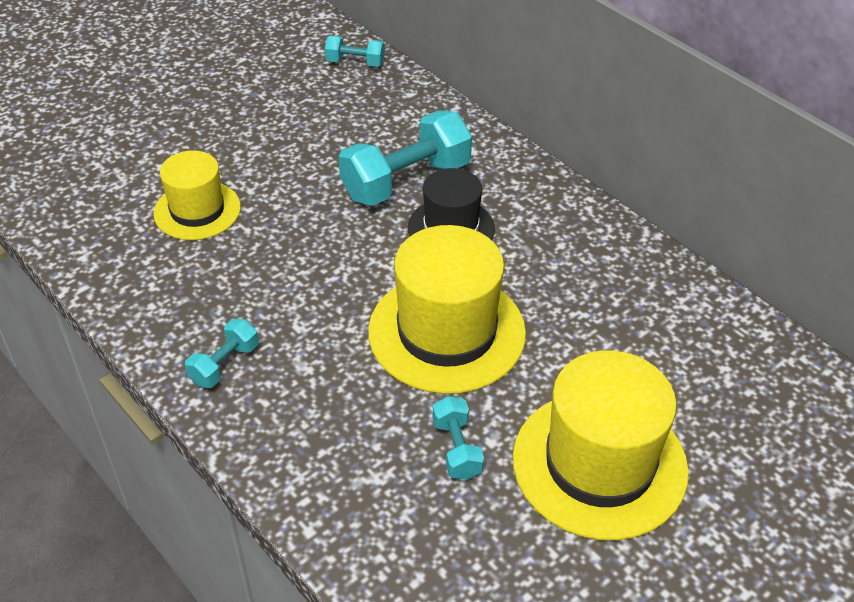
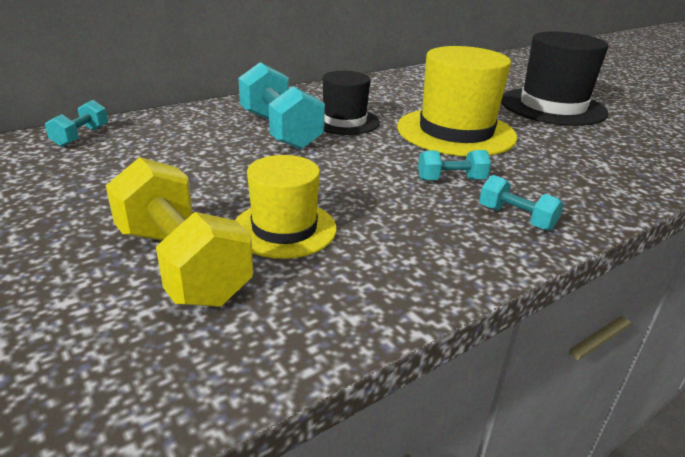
camera: 85 degrees left, 15 degrees down
(148, 167) = (181, 264): none -> yellow dumbbell
(457, 448) = (562, 138): turquoise dumbbell -> turquoise dumbbell (451, 180)
(599, 464) = (552, 107): yellow hat -> black hat

